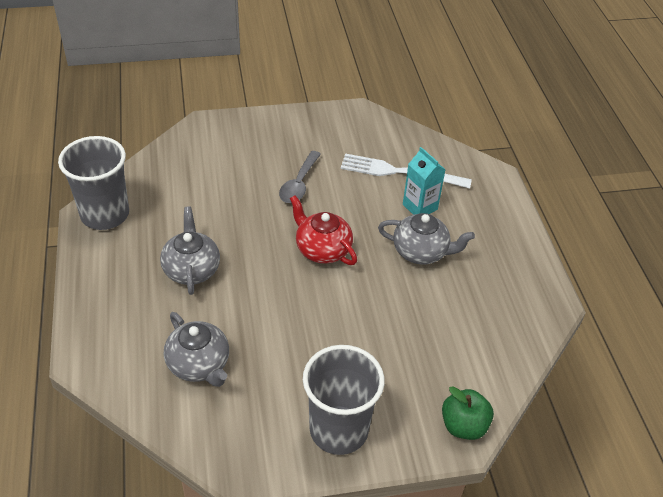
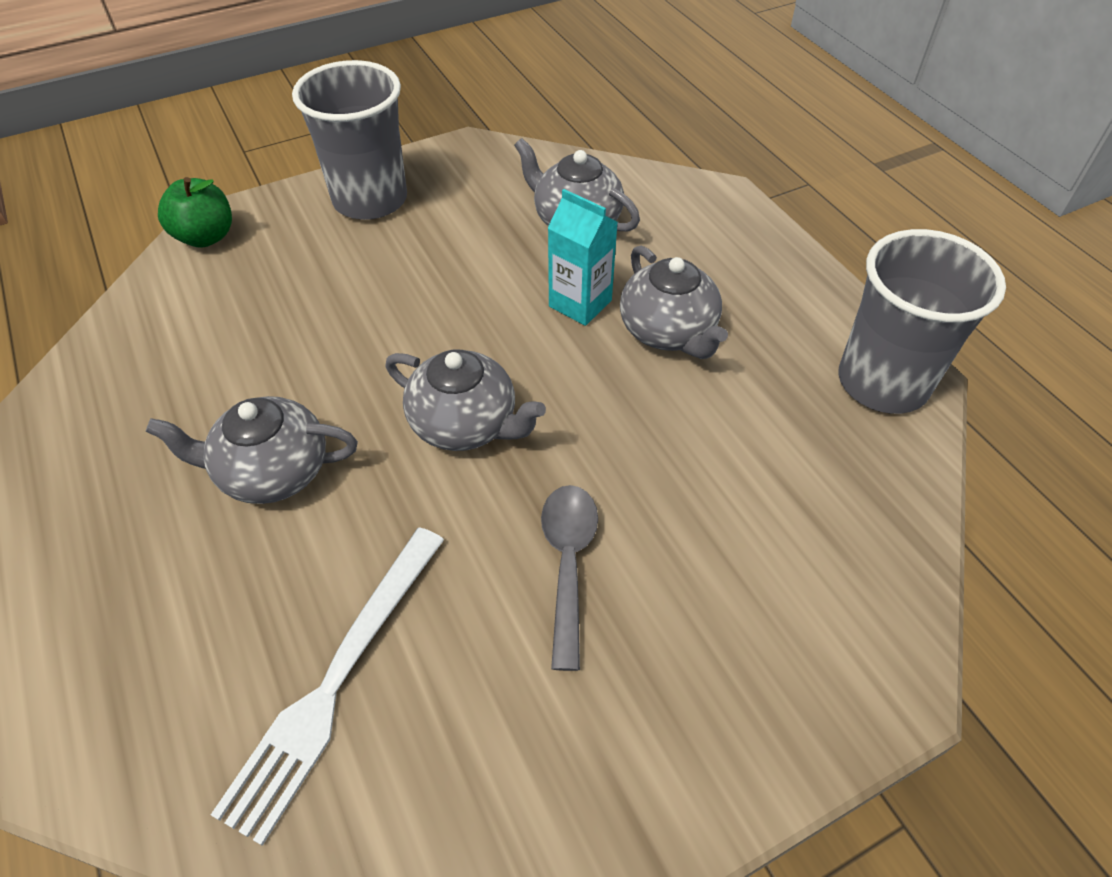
camera: 165 degrees right, 5 degrees up
(322, 249) = (465, 424): red teapot -> grey teapot
(400, 172) = (336, 680): white fork -> white fork turned 120 degrees clockwise
(420, 207) = (279, 583): turquoise carton -> turquoise carton (580, 303)

